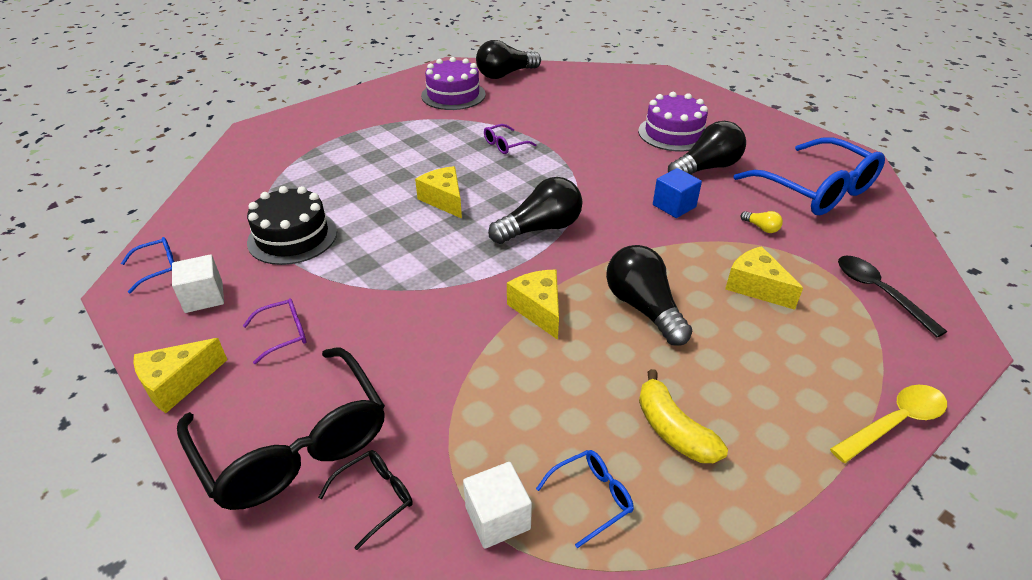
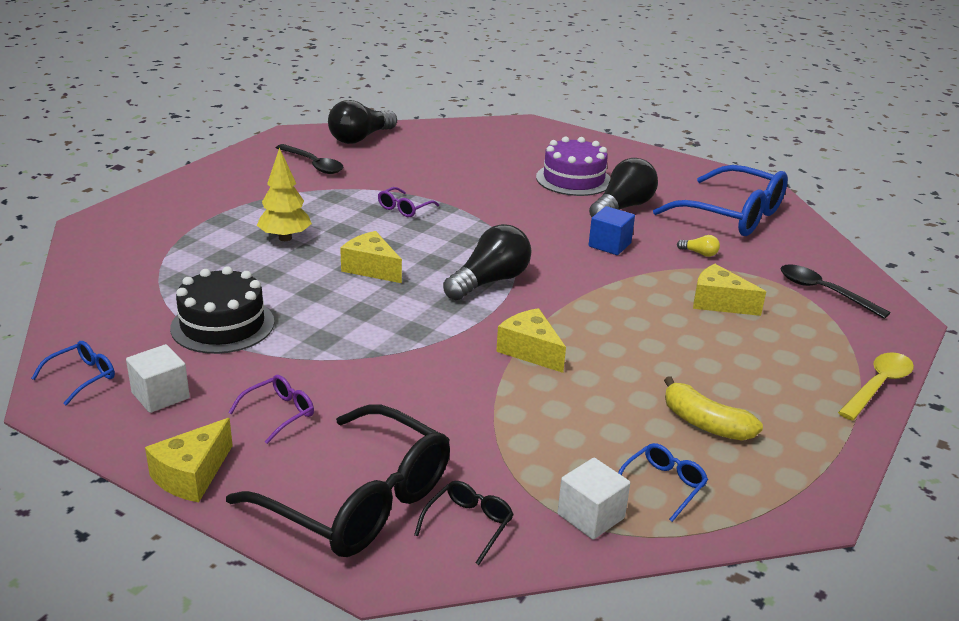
camera: 20 degrees left, 10 degrees down
(391, 161) = (285, 238): none -> yellow tree
(453, 95) = (313, 164): purple cake -> black spoon
(643, 308) = (628, 334): black light bulb -> none

